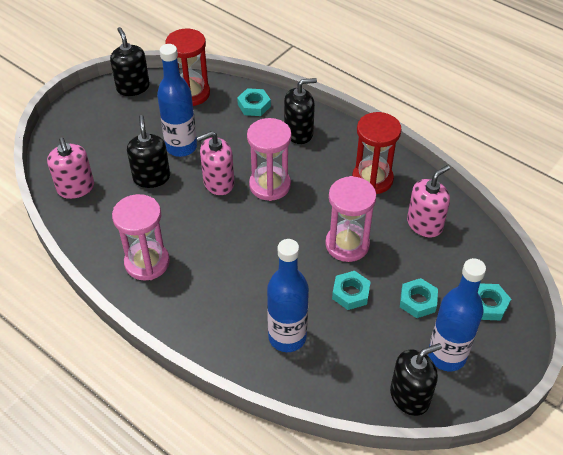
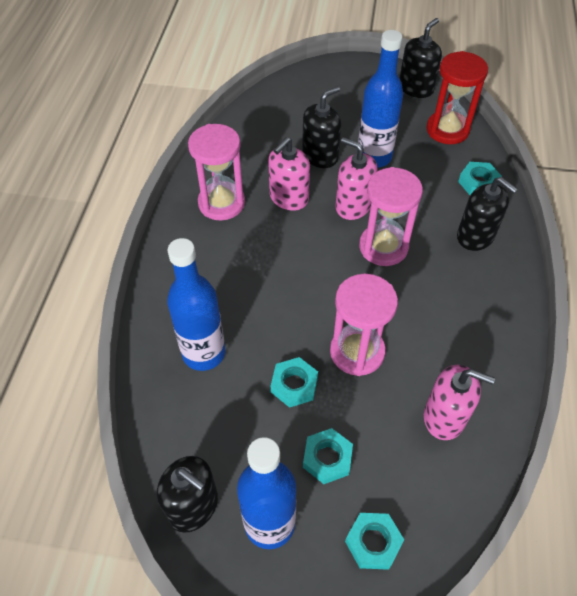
camera: 60 degrees right, 5 degrees up
(76, 188) = (268, 115): pink soap dispenser -> pink soap dispenser (289, 198)
(372, 179) = (468, 333): red hourglass -> none

